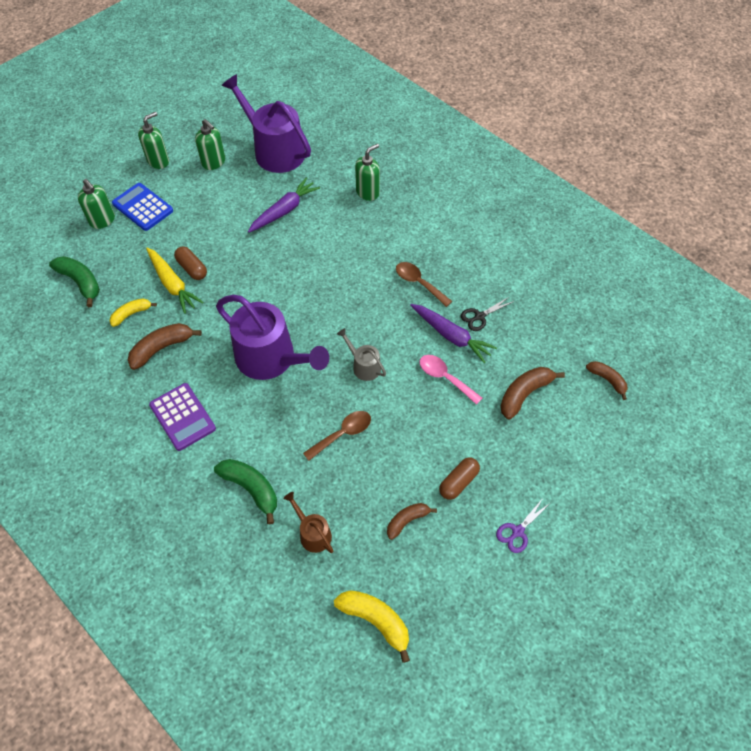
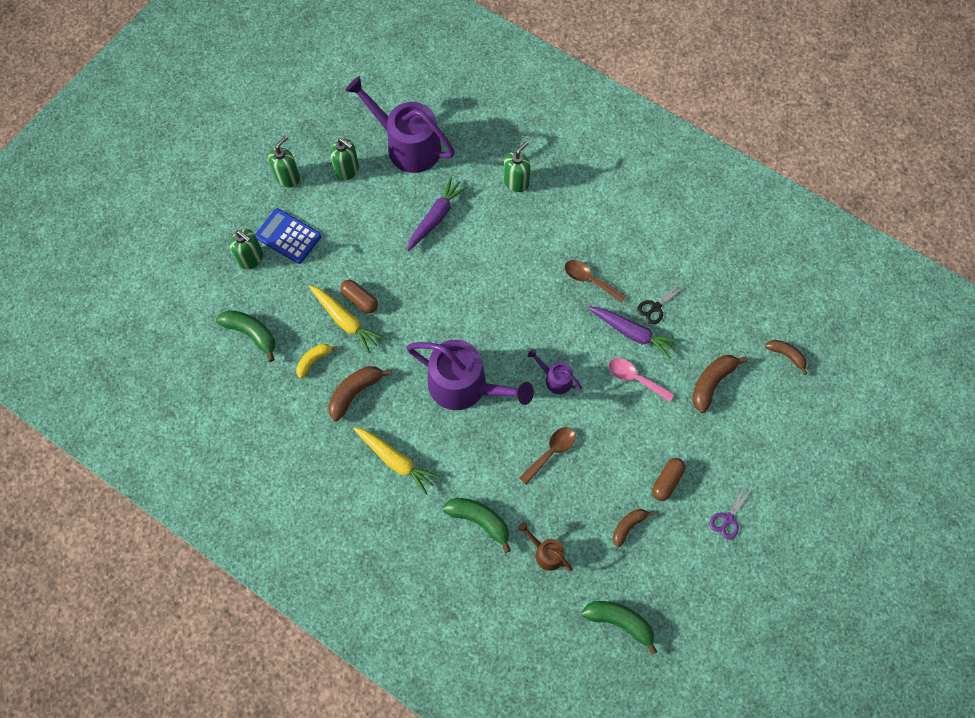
camera: 10 degrees left, 10 degrees up
(182, 417) = (396, 461): purple calculator -> yellow carrot
(364, 366) = (555, 379): grey watering can -> purple watering can
(376, 621) = (620, 622): yellow banana -> green banana

